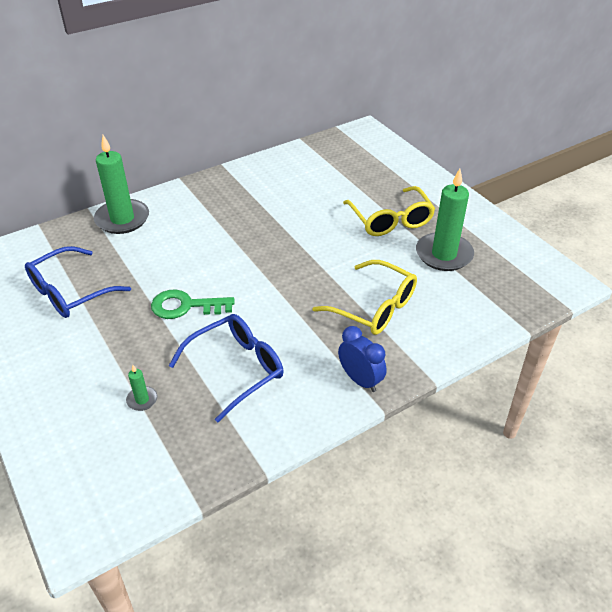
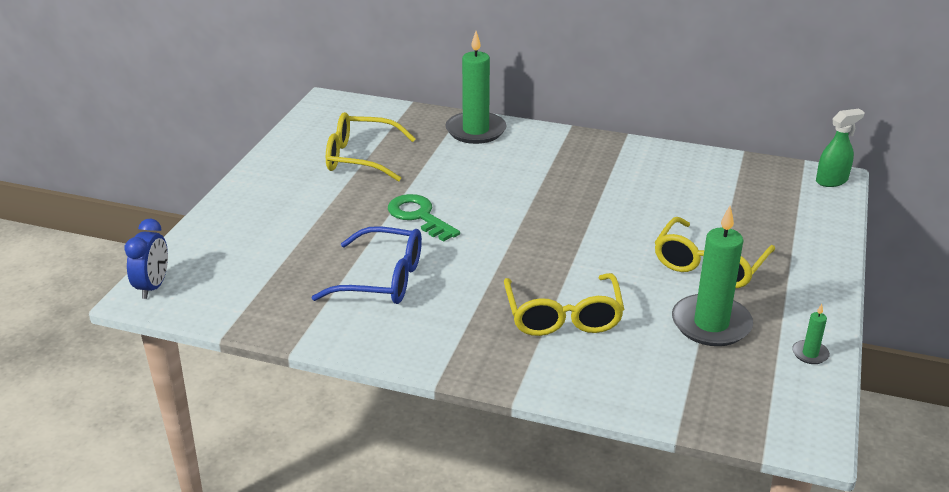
camera: 50 degrees right, 10 degrees down
(70, 292) = (360, 158): blue glasses -> yellow glasses
(142, 400) = (293, 252): green candle -> green candle (810, 354)
(360, 380) = (456, 353): blue clock -> blue clock (153, 286)
(366, 131) = (832, 181): none -> green spray bottle

